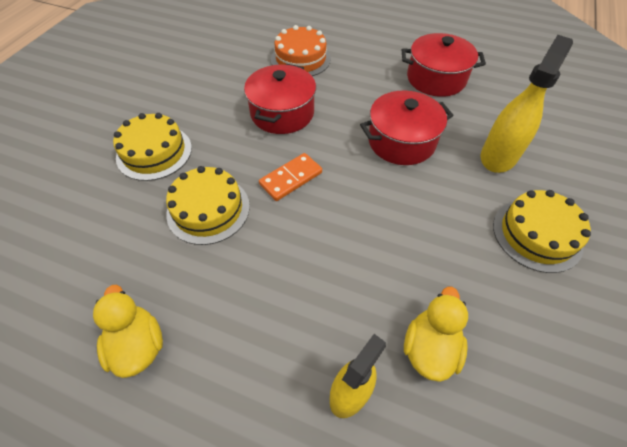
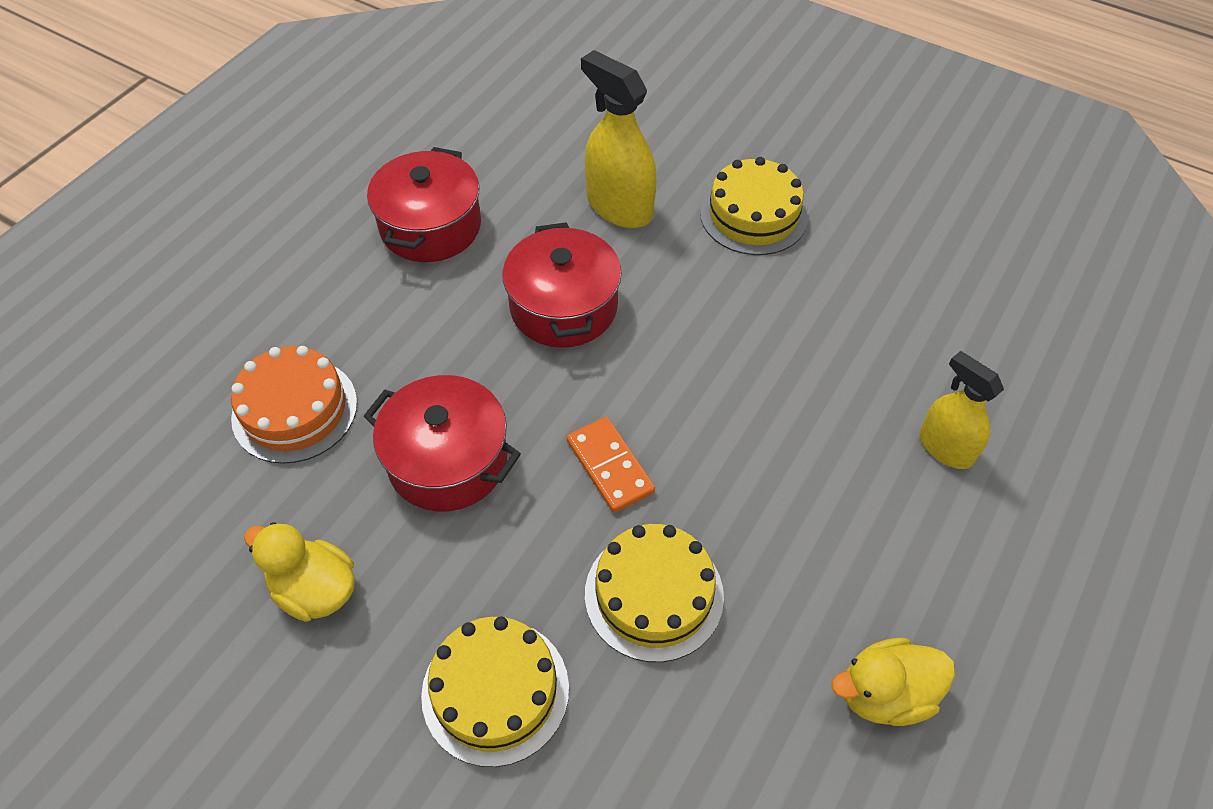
camera: 80 degrees left, 0 degrees up
(429, 348) = (894, 360): yellow duck -> yellow duck (315, 590)

